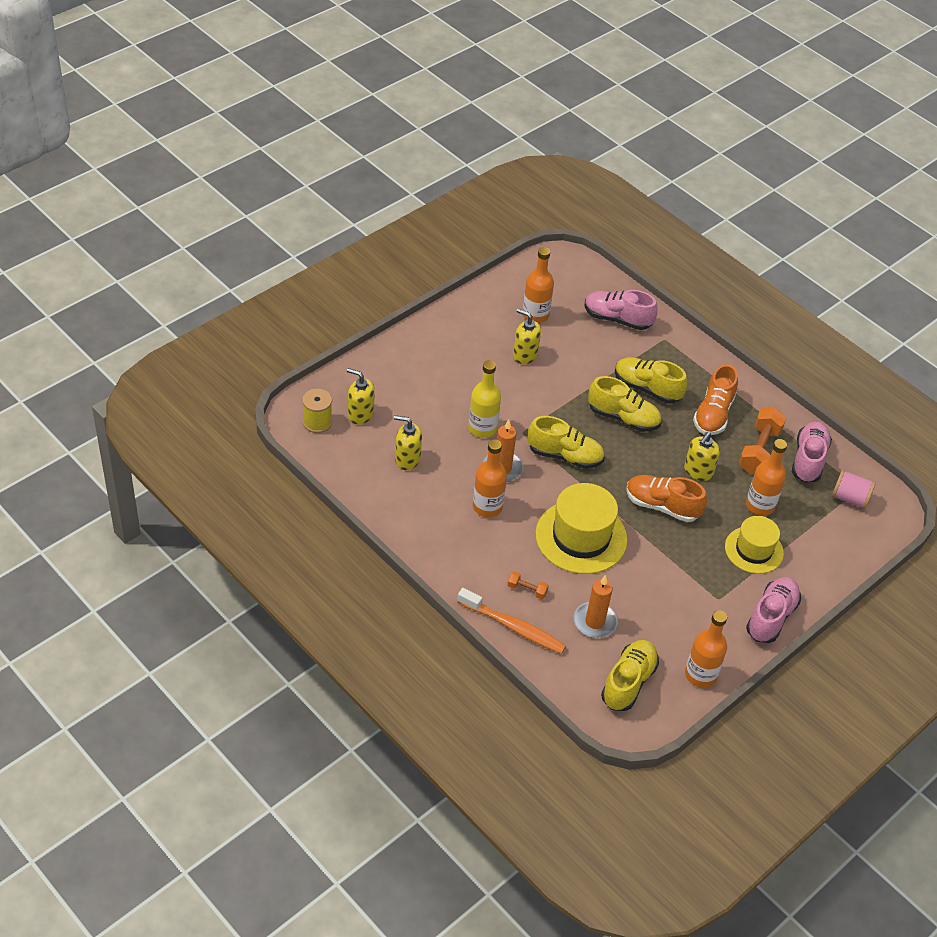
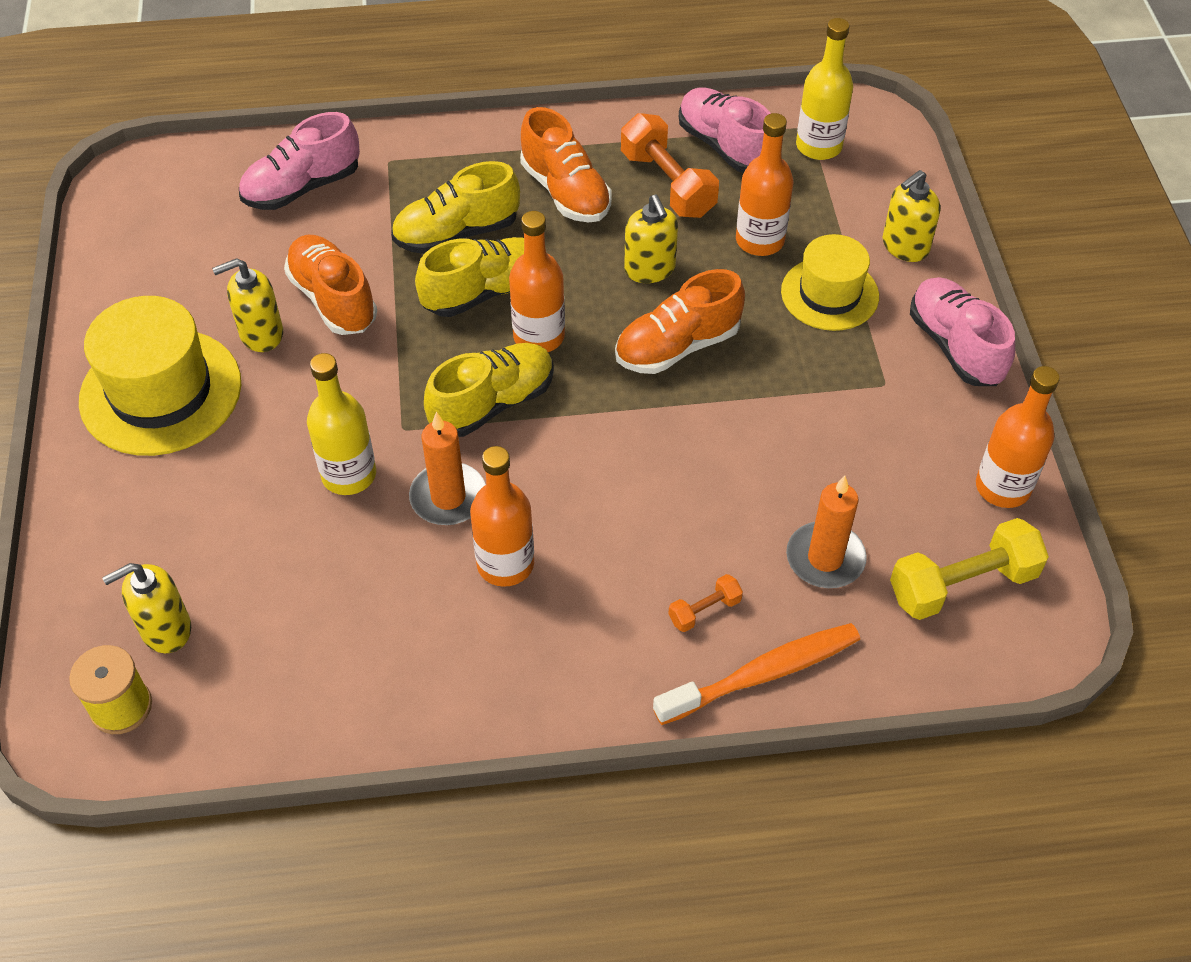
camera: 50 degrees left, 5 degrees up
(407, 459) = (319, 618): yellow soap dispenser -> yellow soap dispenser (905, 246)
(535, 315) = (199, 274): orange bottle -> orange bottle (539, 336)
(566, 368) = (333, 299): none -> orange shoe
(581, 537) = (657, 477): yellow hat -> yellow hat (161, 392)
(628, 682) = (962, 584): yellow shoe -> yellow dumbbell
(849, 498) = (819, 146): pink spool -> yellow bottle

